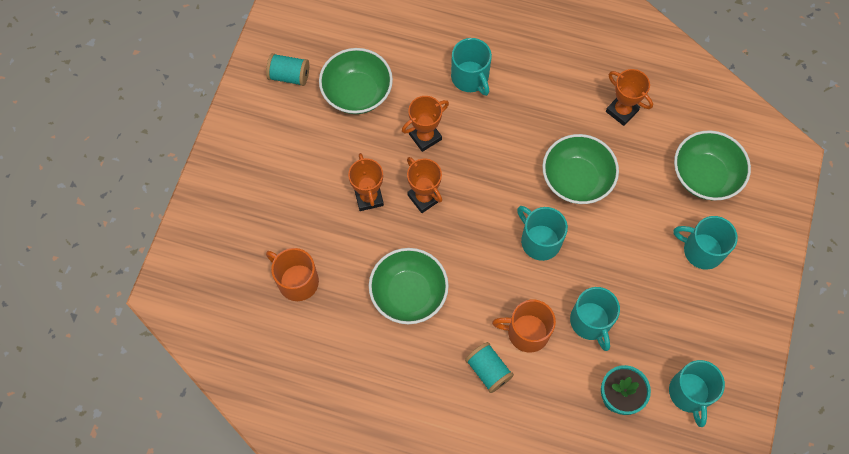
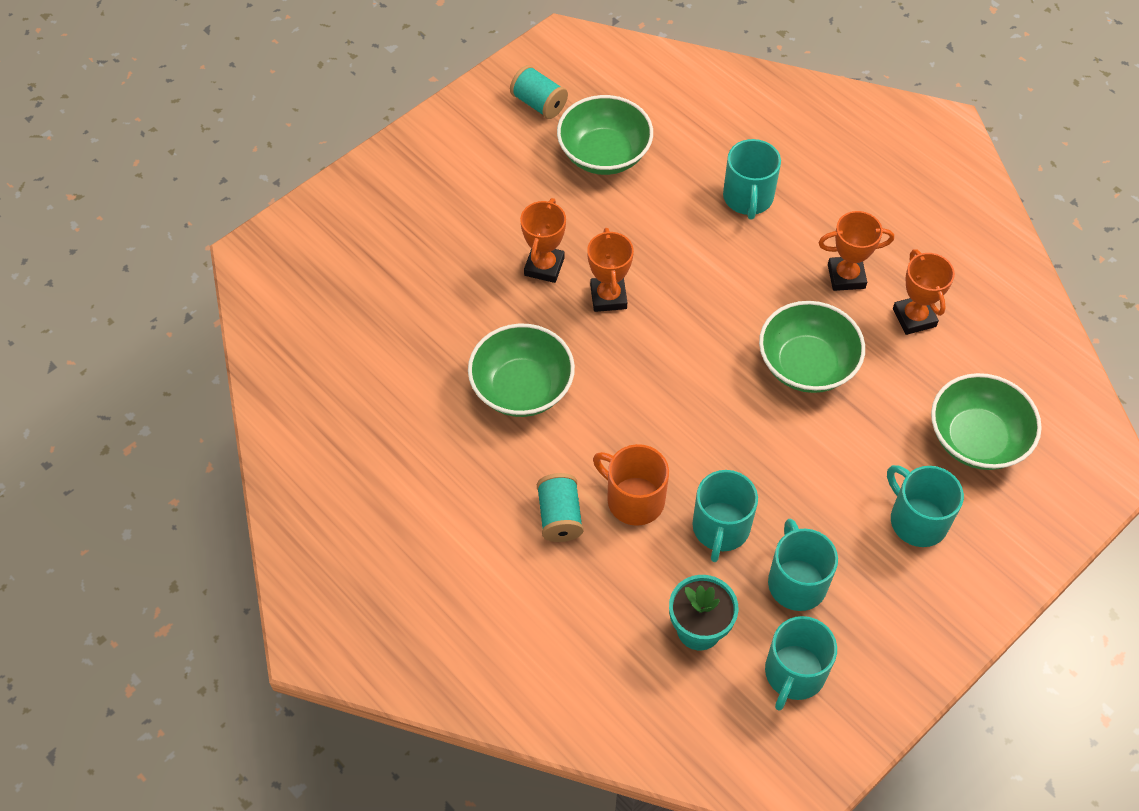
camera: 30 degrees right, 10 degrees down
(297, 281) = (405, 313): orange mug -> none
(425, 137) = (652, 235): orange trophy -> orange trophy (846, 276)
(540, 241) = (716, 409): turquoise mug -> turquoise mug (796, 582)

